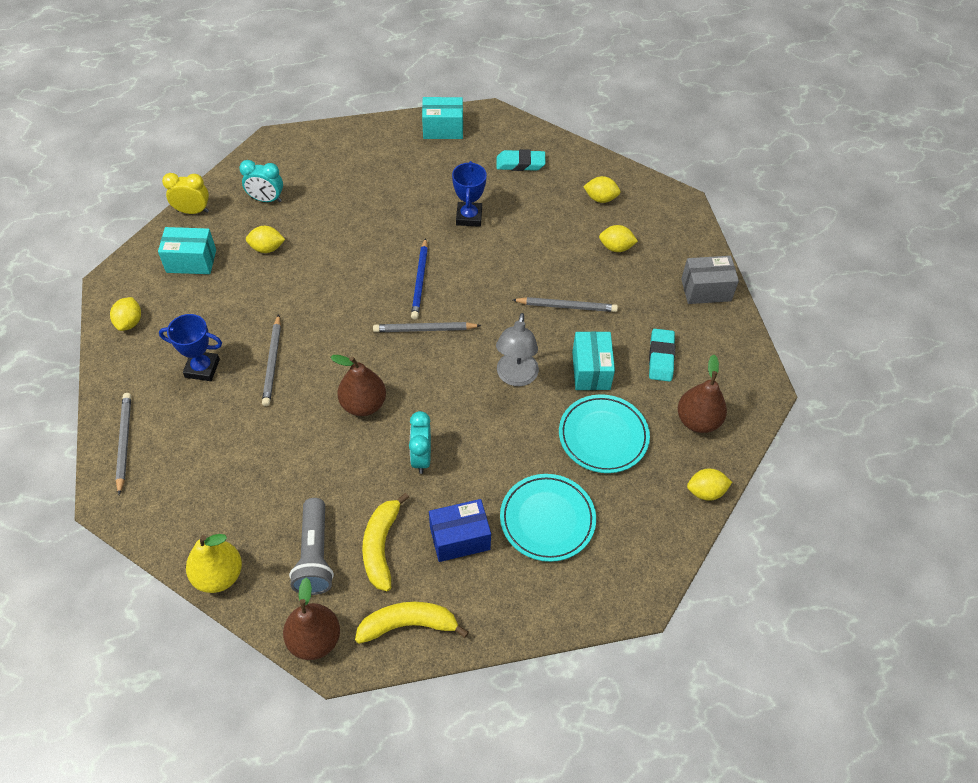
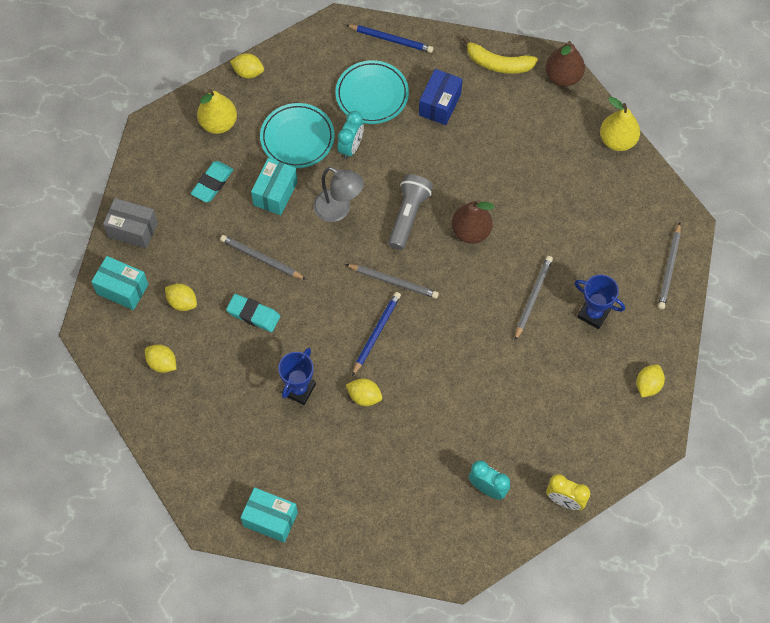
camera: 155 degrees left, 10 degrees up
(191, 261) = (579, 435): turquoise box -> turquoise box (122, 289)
(267, 248) = (504, 424): yellow lemon -> yellow lemon (364, 396)
(315, 555) = (546, 130): grey flashlight -> grey flashlight (408, 216)
(381, 546) = (497, 119): yellow banana -> none
(421, 457) = (443, 172): turquoise clock -> turquoise clock (351, 147)
(460, 538) = (440, 104): blue box -> blue box turned 75 degrees counterclockwise
(516, 377) = (338, 210): grey lamp -> grey lamp turned 90 degrees clockwise
(520, 164) = (215, 438): turquoise eraser -> turquoise eraser (253, 314)
(561, 604) = (391, 39): none -> blue pencil
(697, 421) = (218, 123): brown pear -> yellow pear

